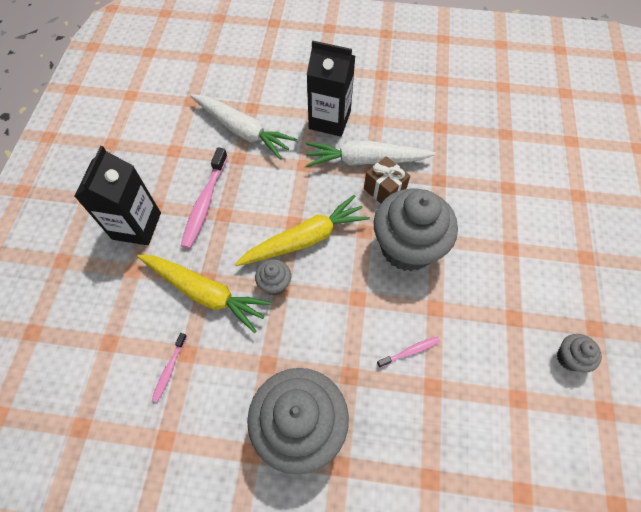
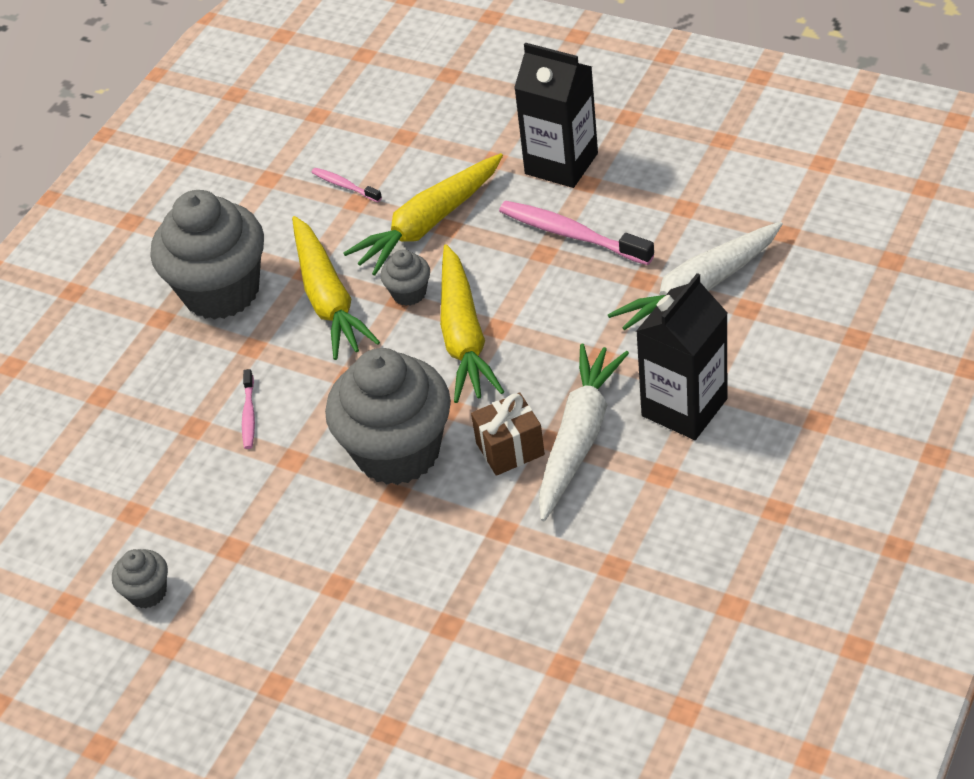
camera: 115 degrees right, 15 degrees down
(291, 337) = (328, 299): none -> yellow carrot

